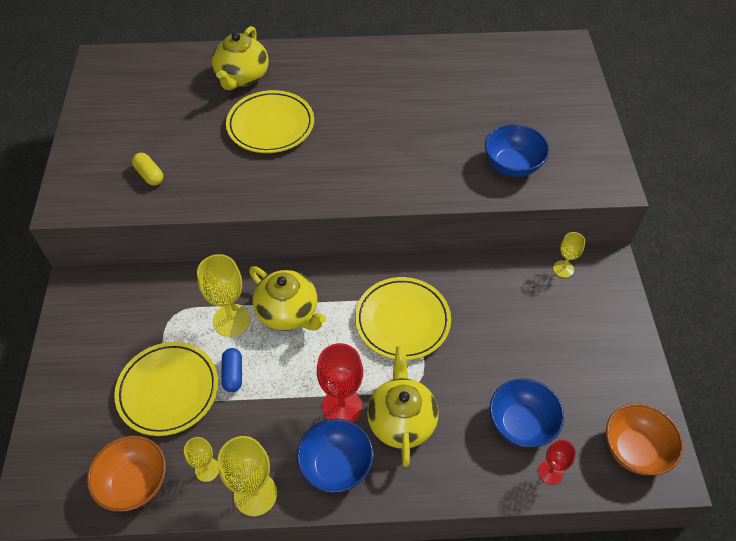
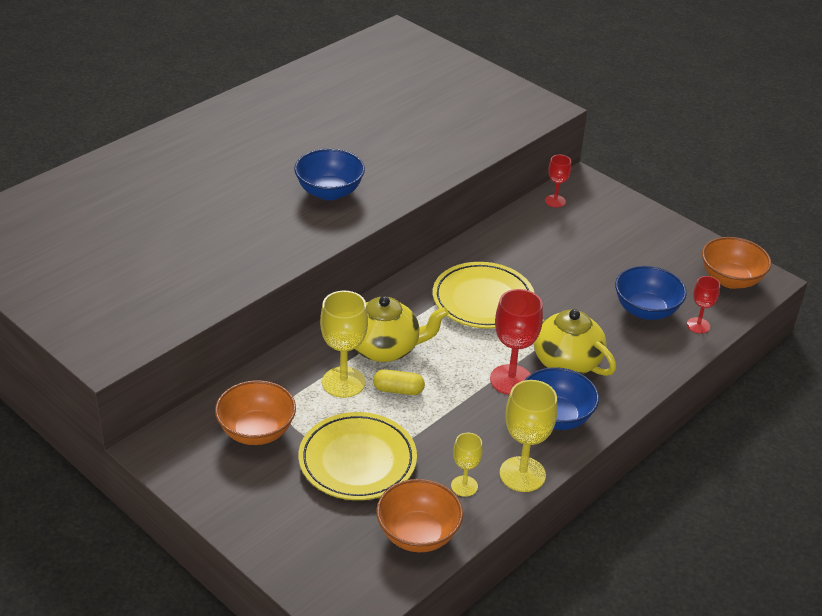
camera: 45 degrees left, 15 degrees down
(139, 318) = (256, 431): none -> orange bowl
(149, 175) = (159, 291): yellow capsule -> yellow capsule (398, 390)
(233, 374) = (397, 415): blue capsule -> none
(242, 77) = (138, 178): yellow teapot -> none
(271, 125) = (222, 200): yellow plate -> none
(512, 165) = (462, 130): blue bowl -> blue bowl (329, 192)
(563, 269) = (555, 201): yellow goblet -> red goblet

